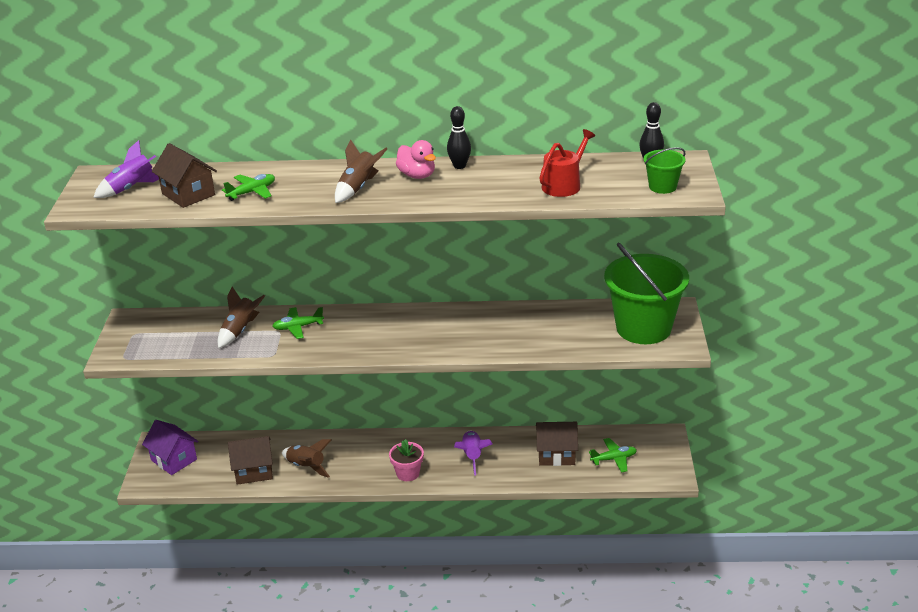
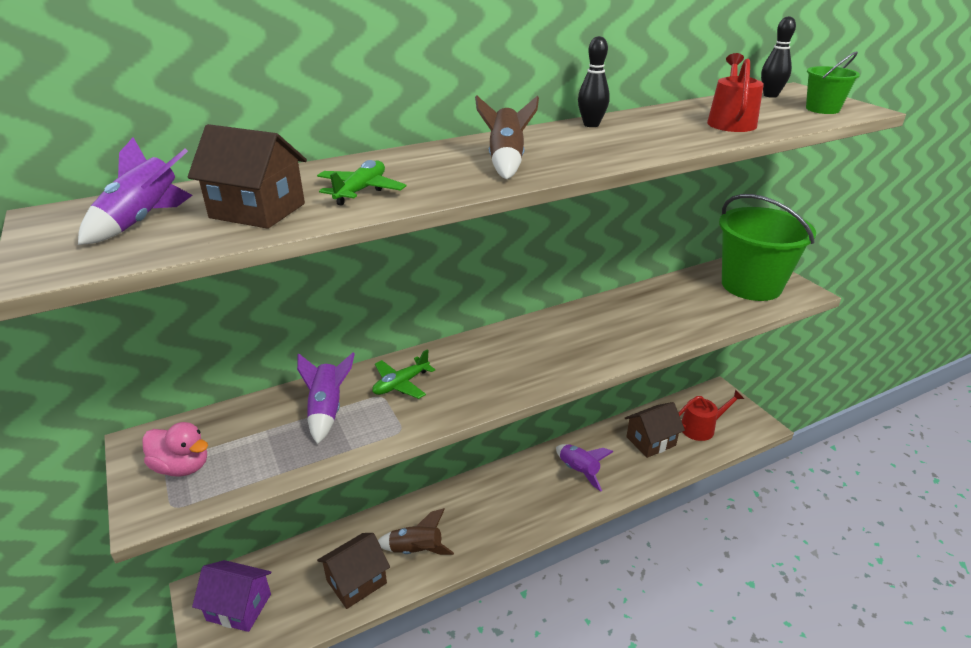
camera: 30 degrees left, 0 degrees up
(240, 330) = (327, 410): brown rocket -> purple rocket
(408, 473) = (532, 515): pink flower pot -> none
(417, 175) = (558, 139): pink duck -> pink duck (182, 467)
(614, 459) = (701, 428): green plane -> red watering can

